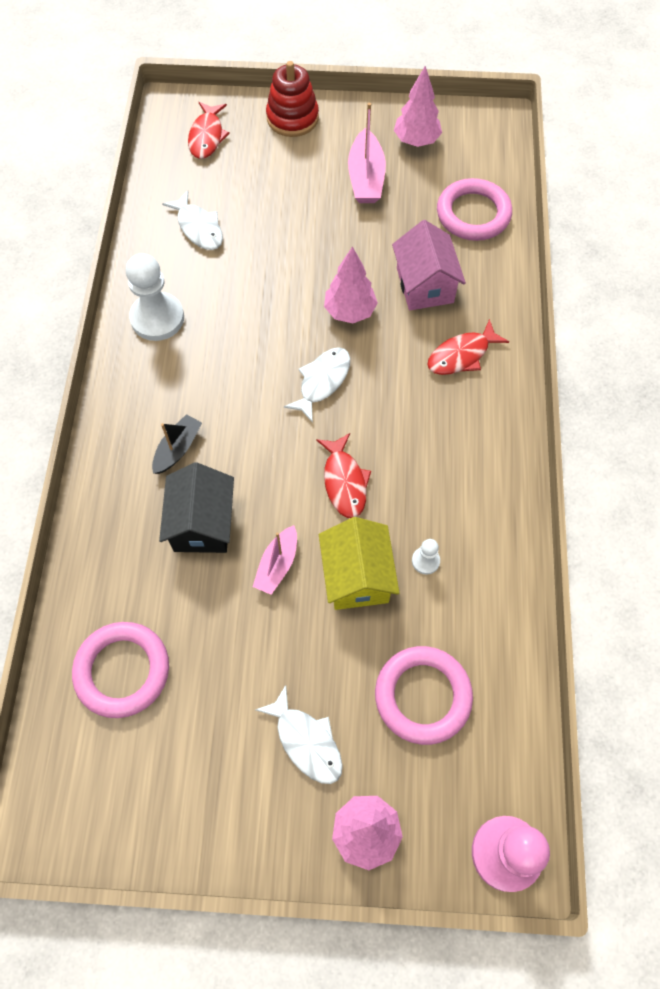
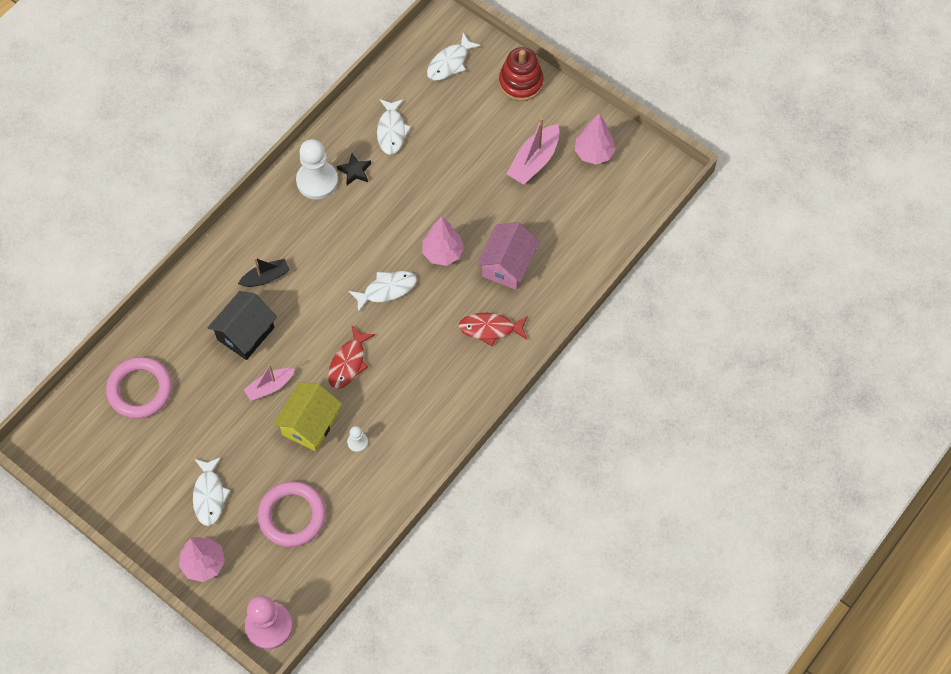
camera: 35 degrees right, 0 degrees up
(191, 286) = (355, 171): none -> black star
(207, 137) = (449, 63): red fish -> white fish
(473, 214) = (585, 234): pink ring -> none

